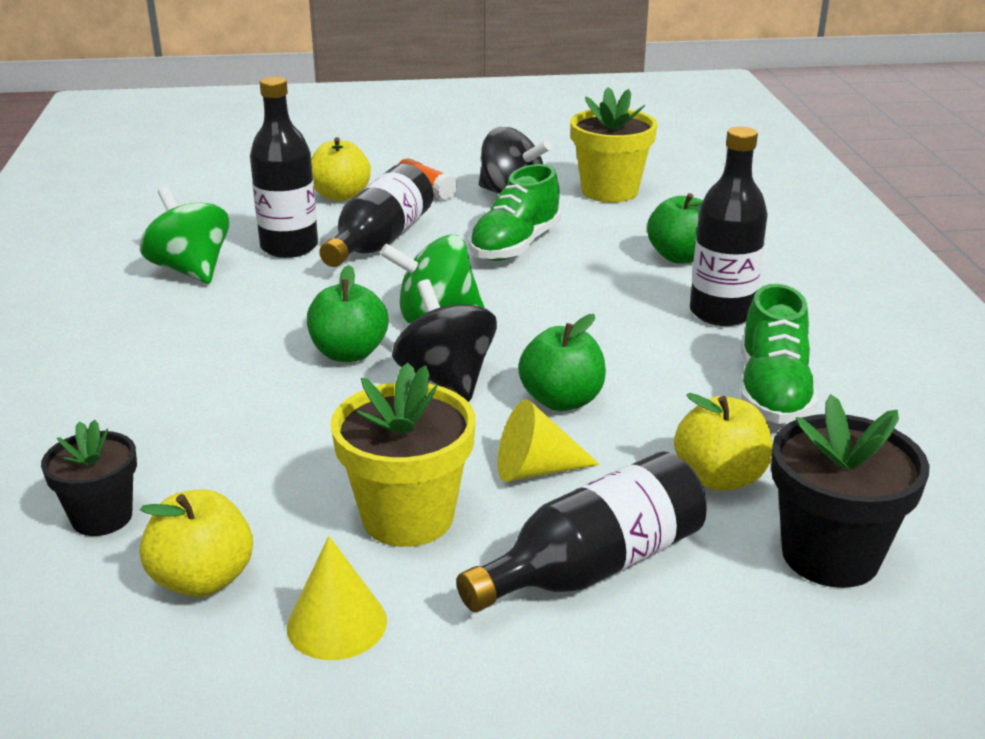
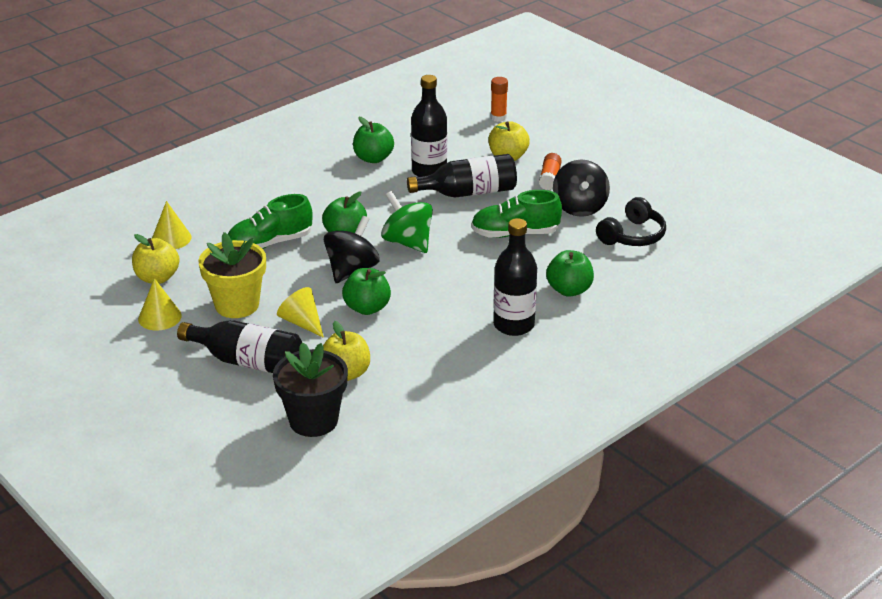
camera: 55 degrees right, 5 degrees up
(102, 517) = (171, 238): black flower pot -> yellow cone
(190, 270) = (373, 158): green spinning top -> green apple
(246, 173) = (498, 117): none -> orange glue stick
(609, 191) = (632, 236): yellow flower pot -> black headphones
(772, 392) = (443, 366): green shoe -> green shoe (270, 243)

